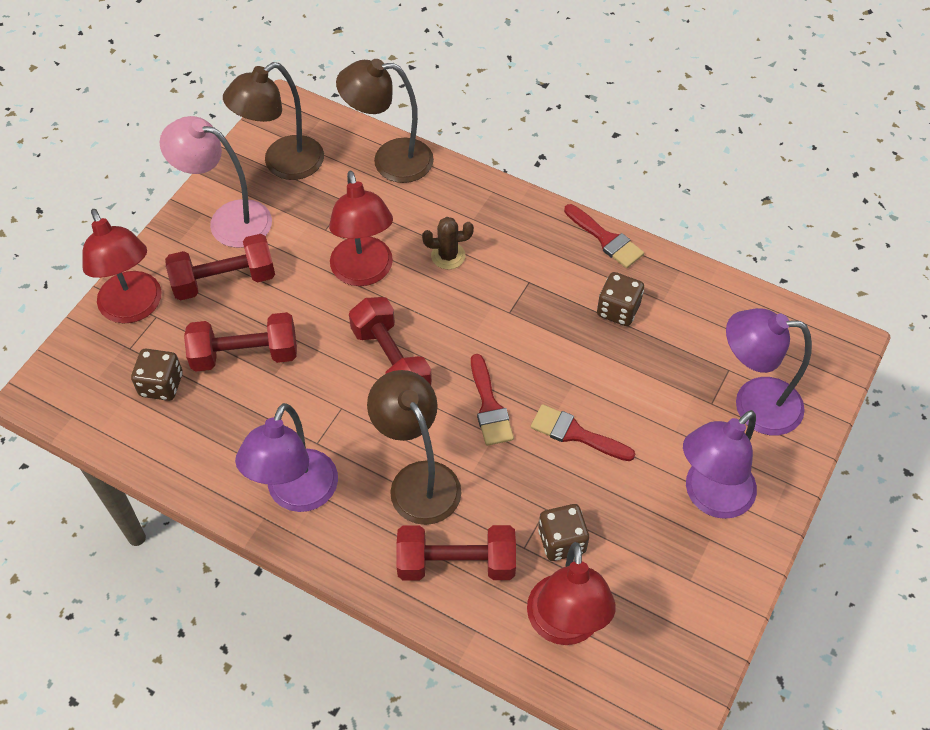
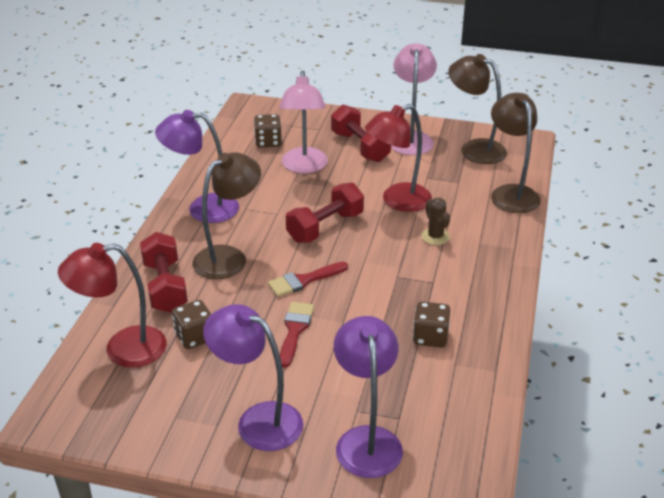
camera: 75 degrees right, 20 degrees down
(134, 308) = (321, 120): red lamp -> none
(245, 354) = (304, 167): red dumbbell -> pink lamp
(606, 239) = (503, 319): red brush -> none

